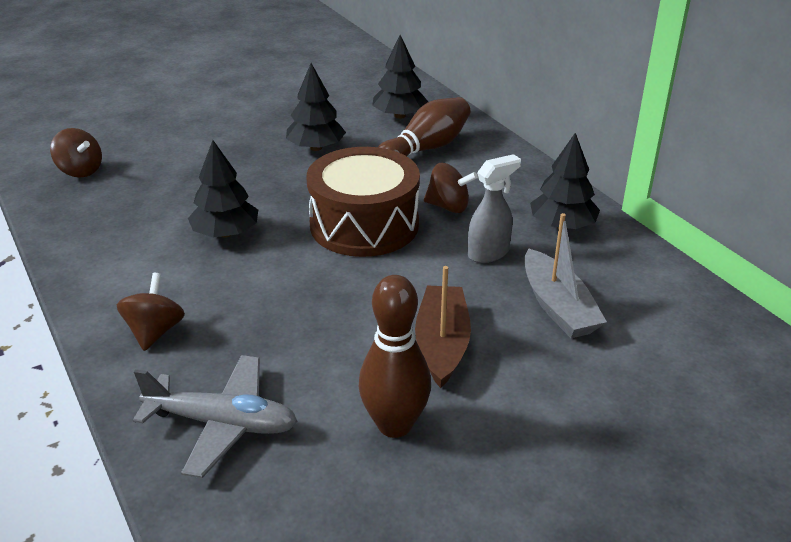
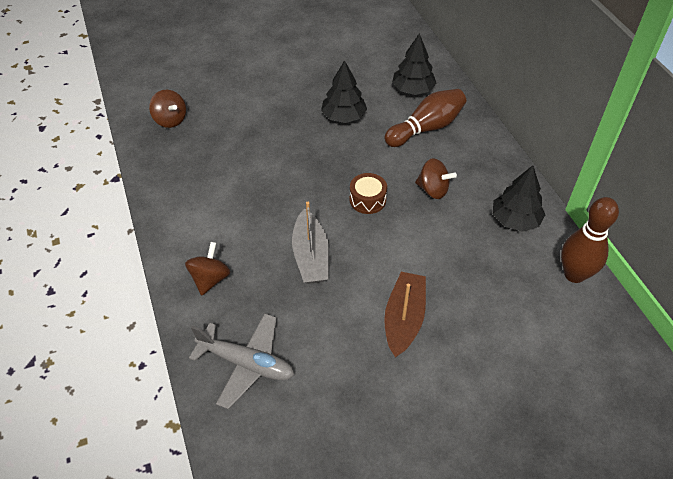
camera: 10 degrees right, 15 degrees up
(226, 233) = (267, 195): black tree -> none
(364, 225) = (367, 200): brown drum -> brown drum, size x0.46
(394, 425) = (359, 383): brown bowling pin -> brown bowling pin (574, 274)
(489, 253) = (454, 240): grey spray bottle -> none
(557, 307) = (493, 297): grey boat -> grey boat (311, 256)

